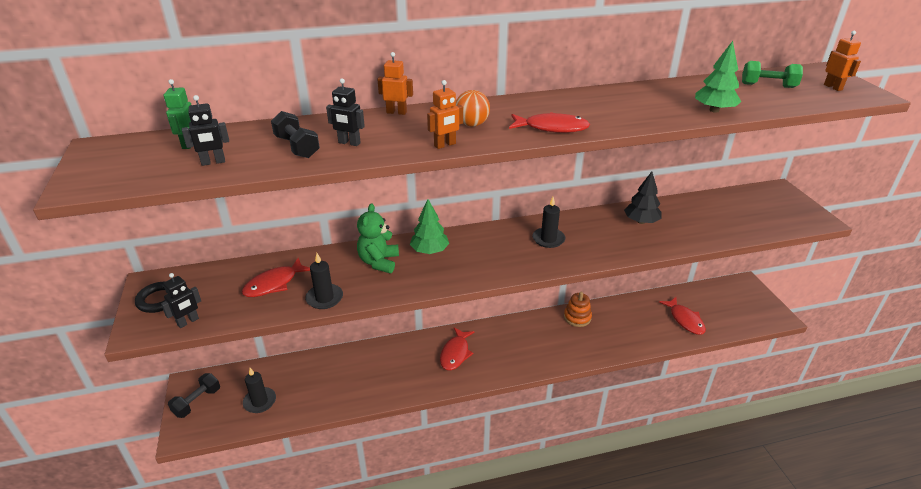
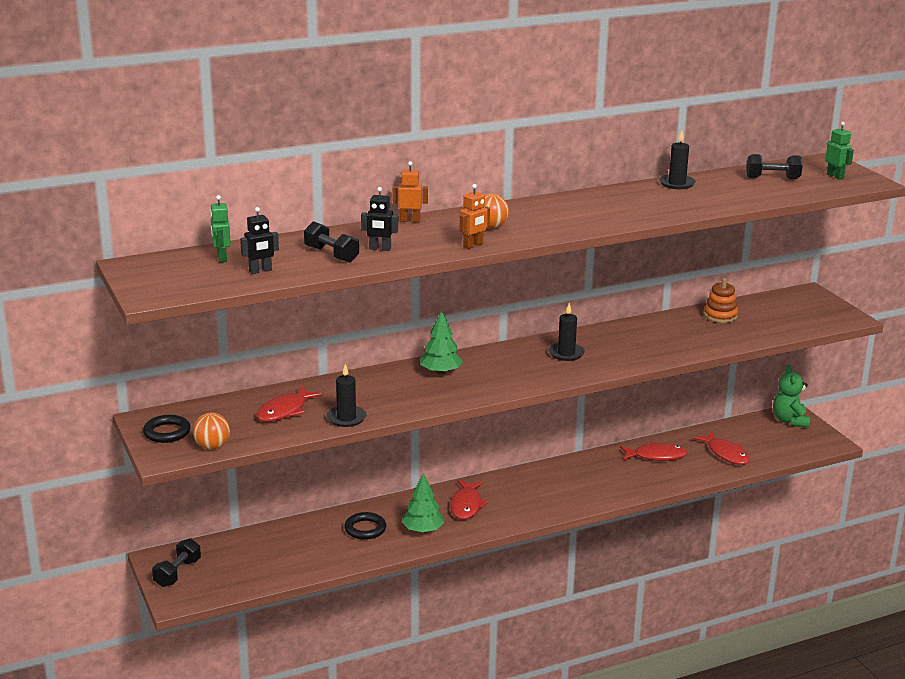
camera: 10 degrees left, 10 degrees down
(188, 322) = (212, 446): black robot -> orange ball
(260, 401) = (252, 566): black candle -> black candle (677, 183)
(365, 370) = (365, 529): none -> black ring
(379, 262) = (389, 385): green teddy bear -> green teddy bear (790, 421)
(552, 128) = (569, 226): red fish -> red fish (656, 456)
(577, 317) = (600, 461): orange stacking toy -> orange stacking toy (720, 316)
(641, 221) = (662, 331): black tree -> none
(714, 110) = (721, 203): green tree -> green tree (423, 530)
(768, 86) = (772, 178): green dumbbell -> black dumbbell
(833, 87) = (835, 176): orange robot -> green robot

